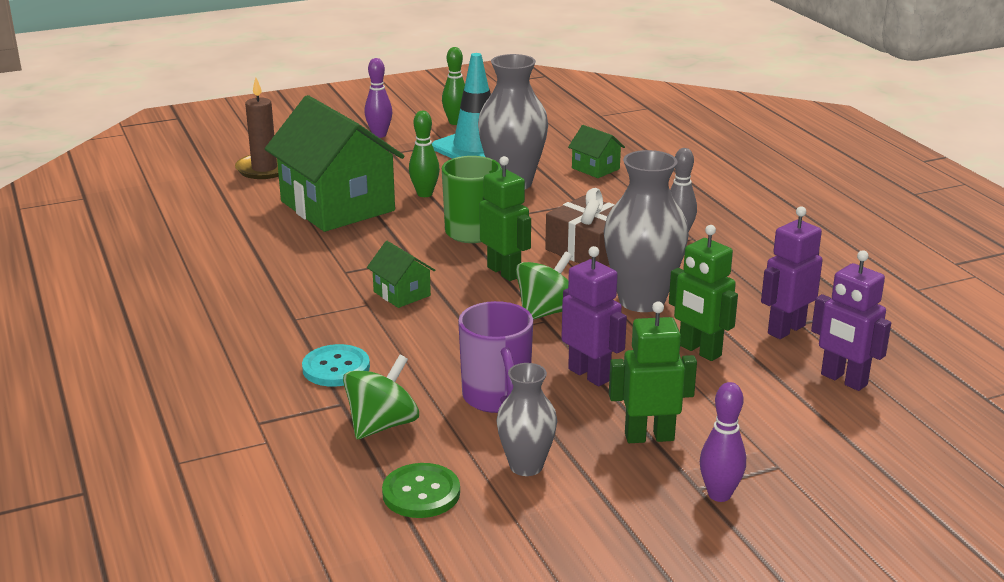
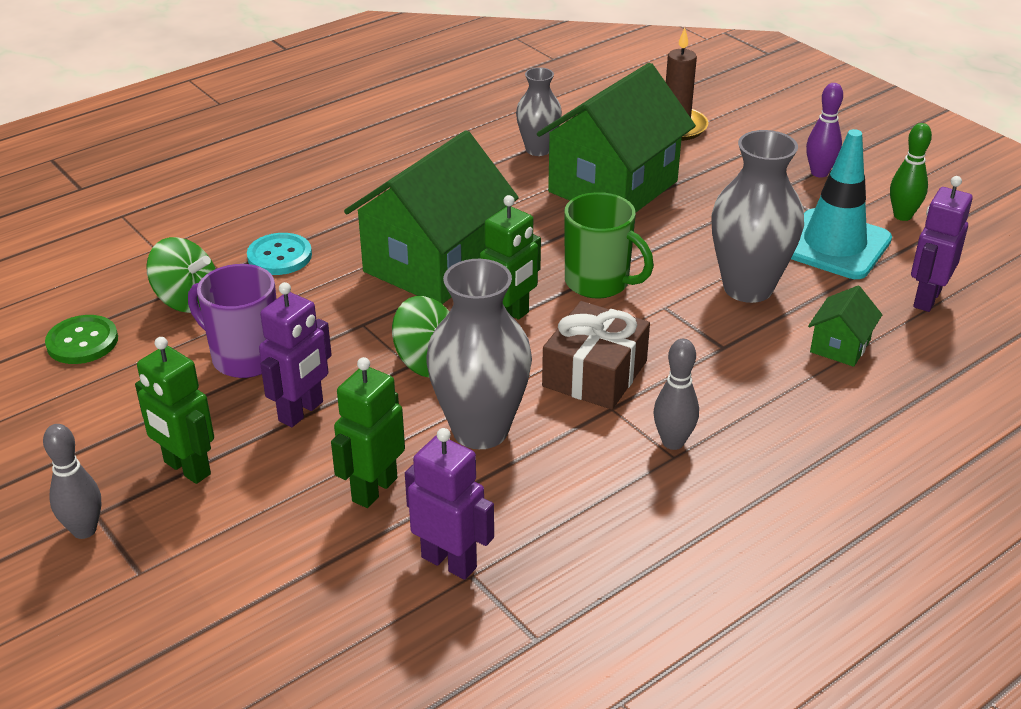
camera: 75 degrees right, 10 degrees up
(402, 293) = (434, 264): green house -> green house, size x2.33
(424, 194) = (677, 233): green bowling pin -> none
(496, 398) = (244, 357): purple mug -> purple mug turned 60 degrees clockwise
(526, 466) = (128, 394): grey vase -> grey vase (538, 149)
(649, 437) = (186, 468): green robot -> green robot turned 150 degrees clockwise
(719, 495) = (84, 530): purple bowling pin -> grey bowling pin
(843, 380) = (334, 623): purple robot -> purple robot (926, 298)

